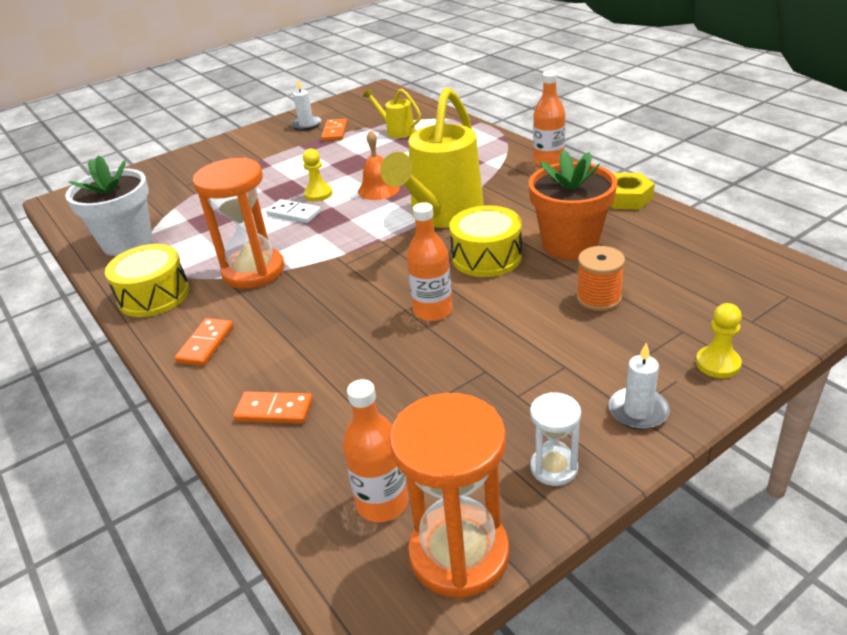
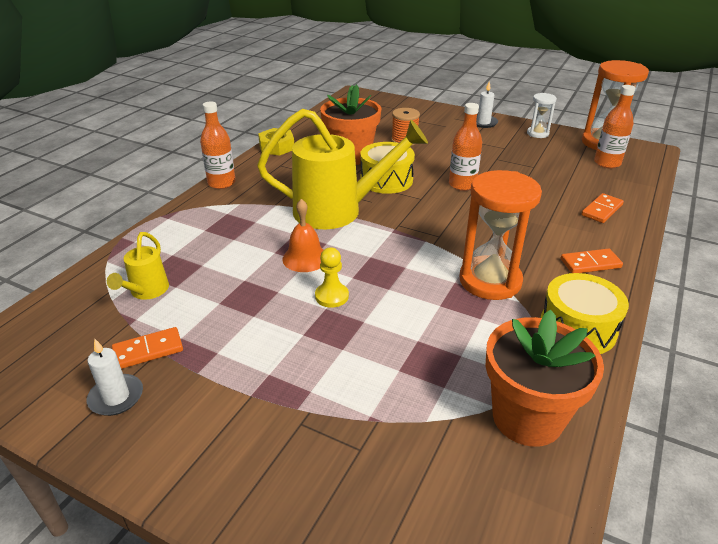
camera: 120 degrees left, 0 degrees up
(127, 242) = (527, 418): white flower pot -> orange flower pot
(274, 410) = (602, 210): orange domino -> orange domino turned 60 degrees clockwise
(294, 213) = (380, 298): white domino -> none
(717, 363) = (433, 111): yellow pawn -> none

